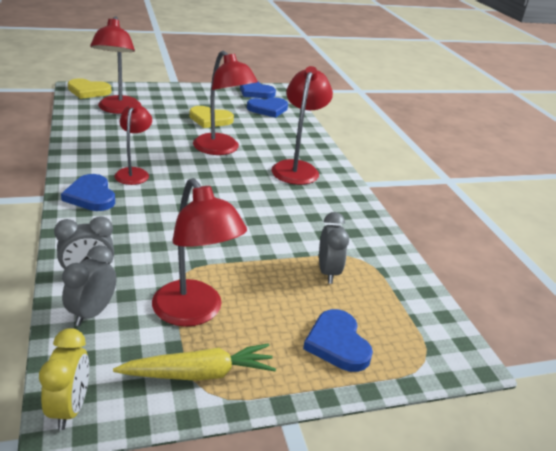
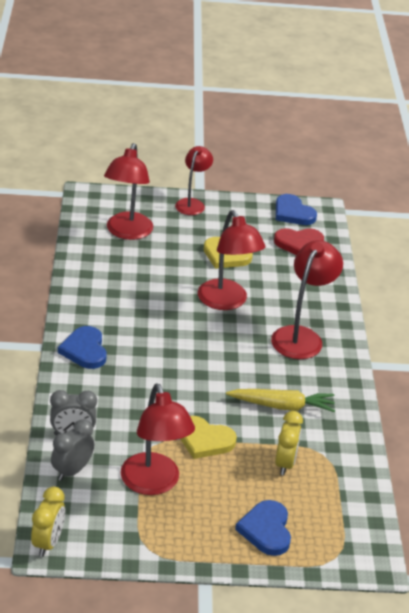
camera: 15 degrees right, 5 degrees up
(88, 91) = (99, 200): yellow heart -> yellow heart (204, 440)
(134, 173) = (129, 325): red lamp -> red lamp (192, 203)
(199, 373) = (146, 534): yellow carrot -> yellow carrot (282, 406)
(268, 109) = (299, 244): blue heart -> red heart
(328, 272) = (285, 463): grey clock -> yellow clock

